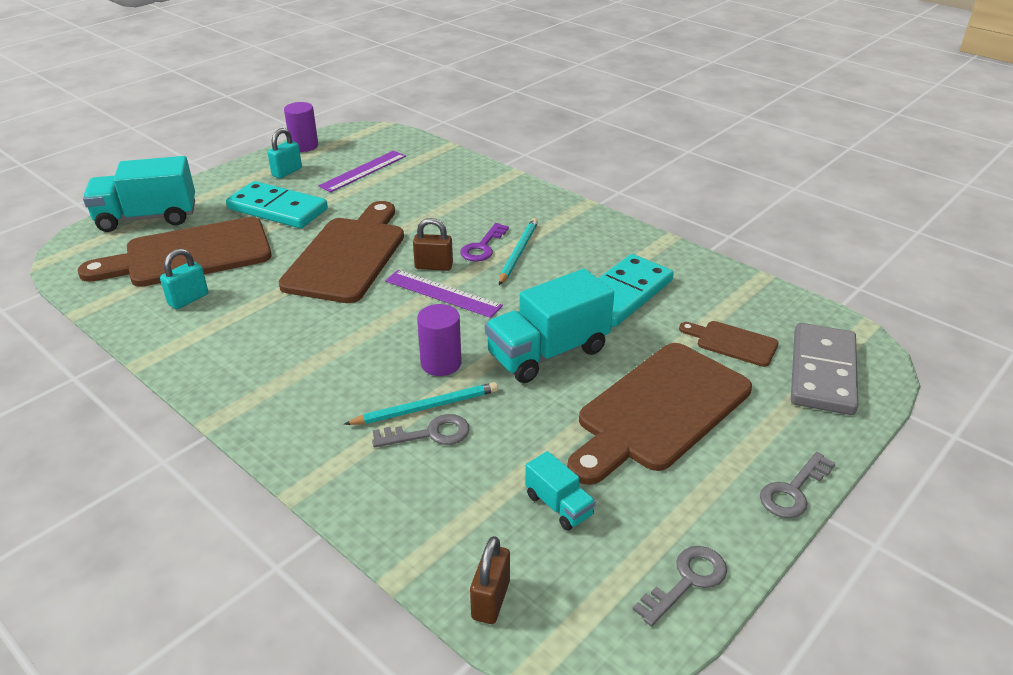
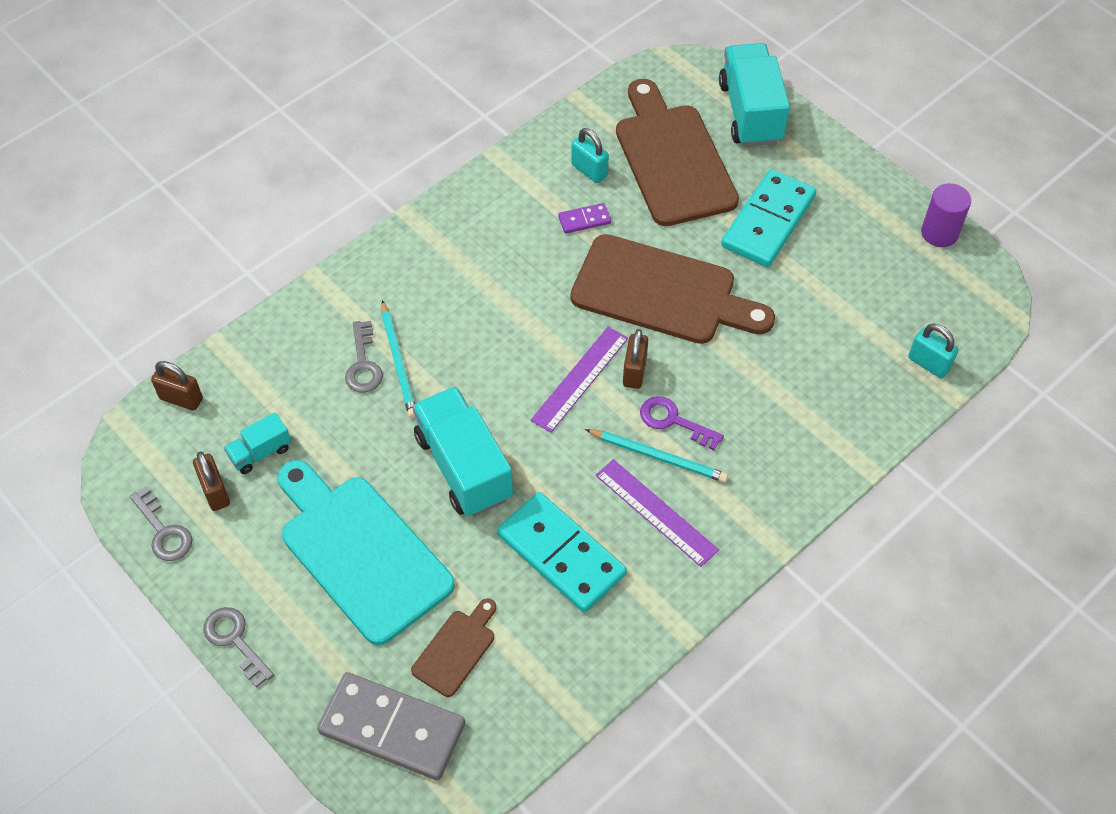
camera: 95 degrees right, 20 degrees up
(253, 299) = (584, 220): none -> purple domino
(287, 172) = (863, 222): turquoise padlock -> turquoise padlock (928, 363)
(363, 171) = (868, 299): purple ruler -> purple ruler (656, 512)
(441, 363) = (460, 374): purple cylinder -> none
(620, 539) = (215, 492): none -> brown padlock
(659, 410) = (360, 552): brown cutting board -> turquoise cutting board

